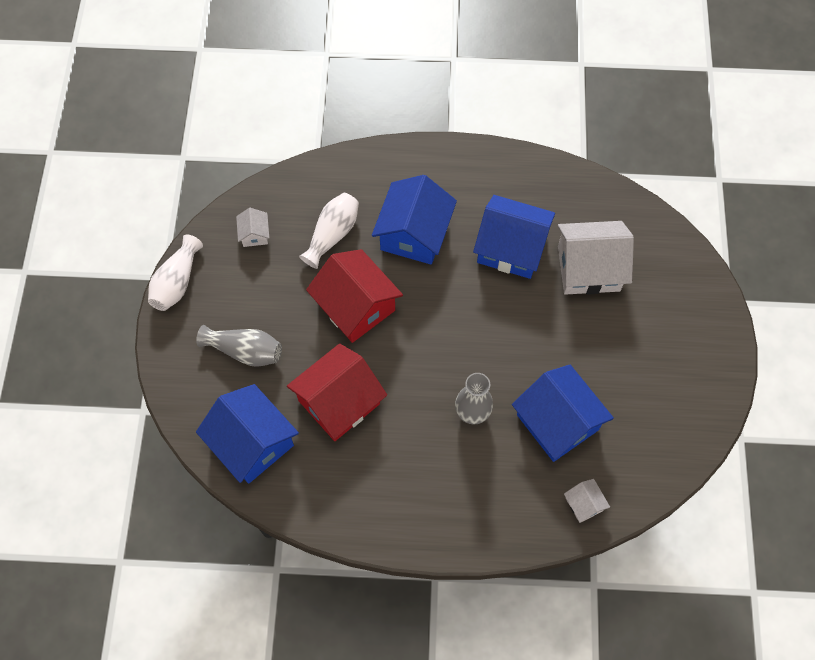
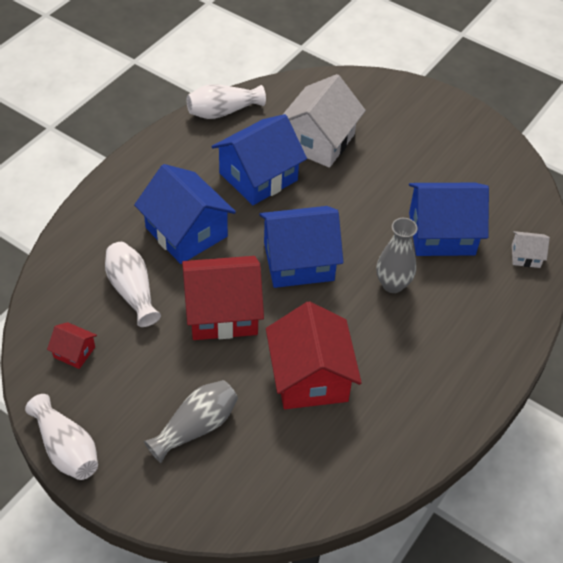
camera: 60 degrees left, 15 degrees down
(252, 443) = (301, 473): blue house -> blue house (298, 261)
(254, 234) = (74, 352): white house -> red house
(563, 178) = (223, 111): none -> white vase

